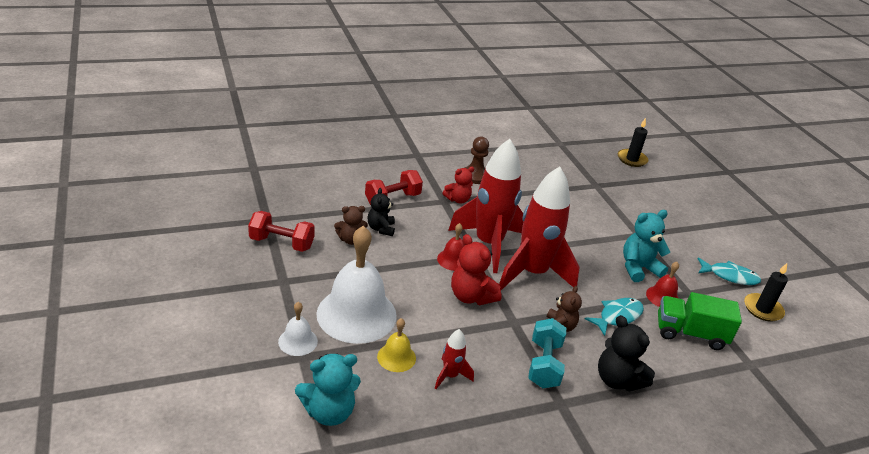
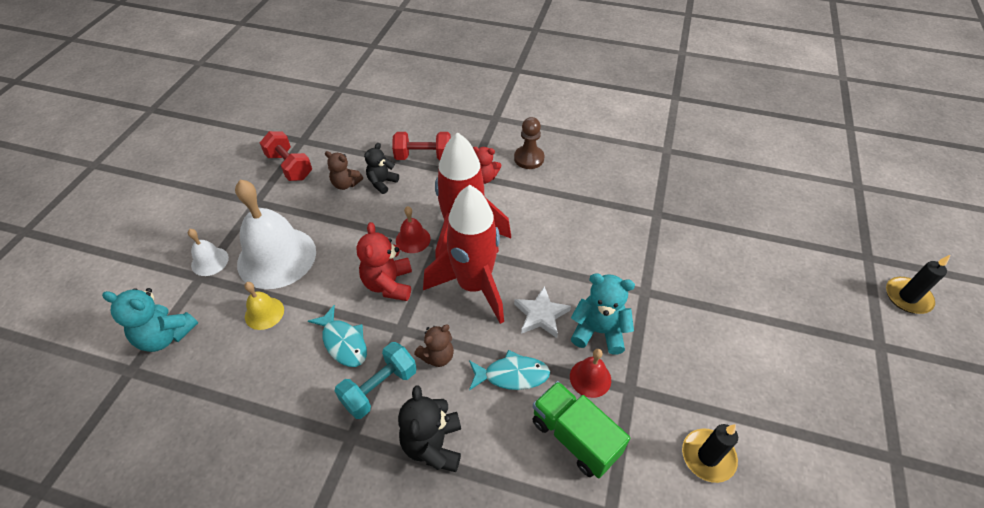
camera: 40 degrees right, 15 degrees up
(450, 376) = (287, 354): red rocket -> none
(595, 273) = (541, 315): none -> white star
(632, 159) = (739, 197): black candle -> black candle (907, 297)
(730, 276) = (709, 393): turquoise fish -> turquoise fish (343, 342)

